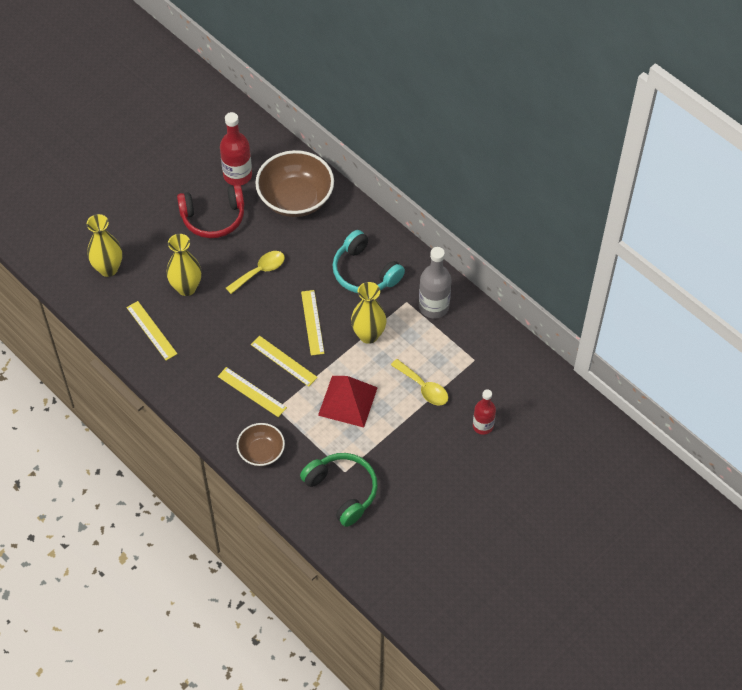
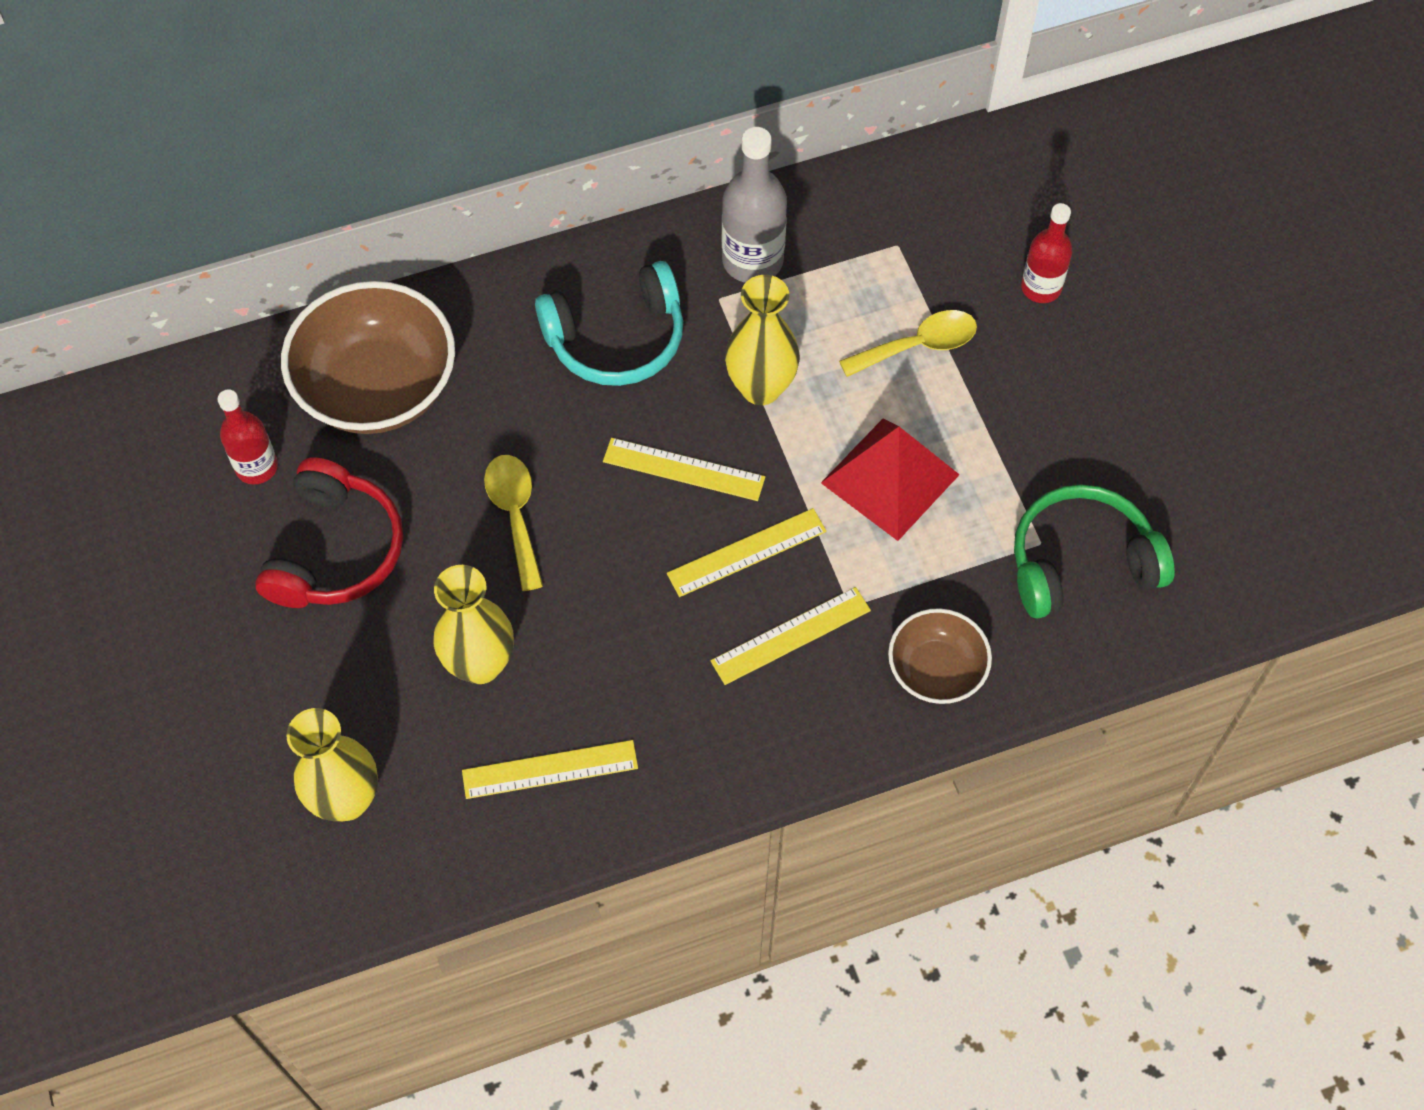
camera: 65 degrees left, 5 degrees up
(237, 175) = (257, 467): red bottle -> red bottle, size x0.66

